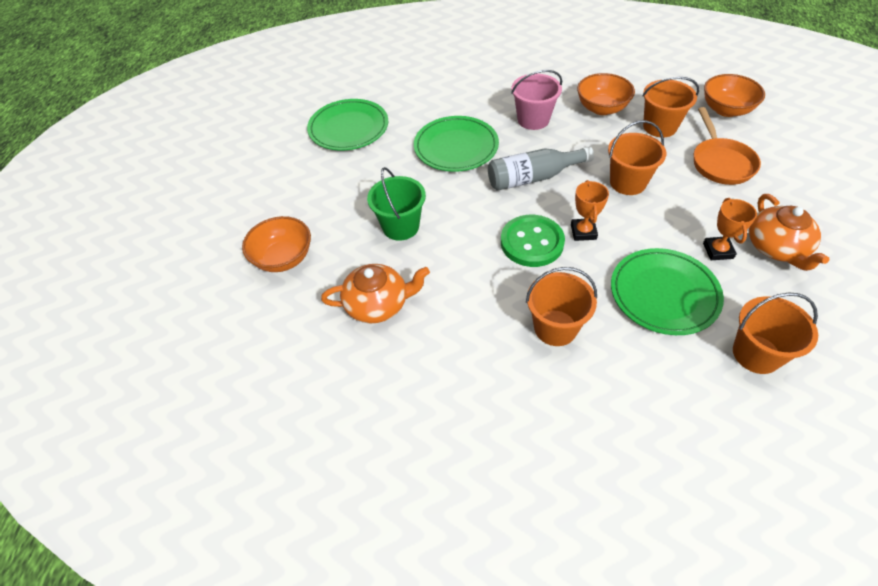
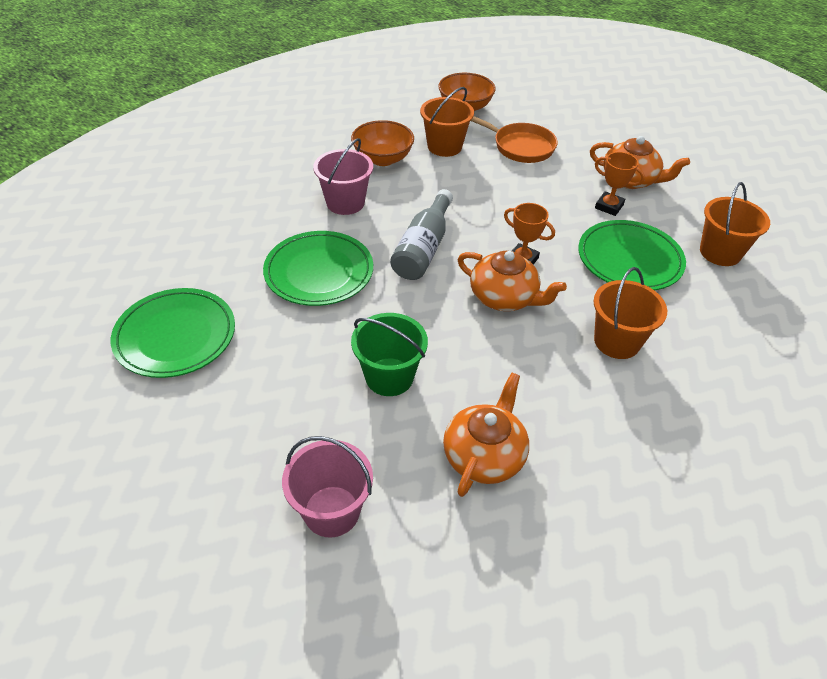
camera: 60 degrees left, 5 degrees down
(283, 258) = (331, 511): orange bowl -> pink bucket
(532, 242) = (504, 297): green button -> orange teapot
(627, 182) = (490, 202): orange bucket -> none

